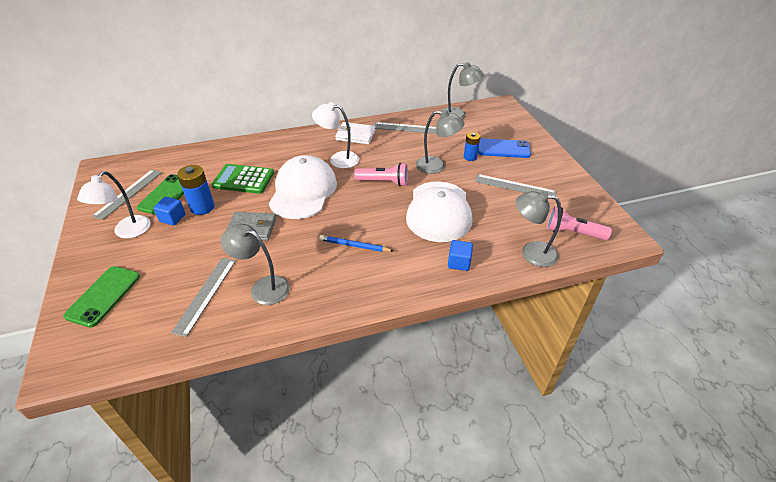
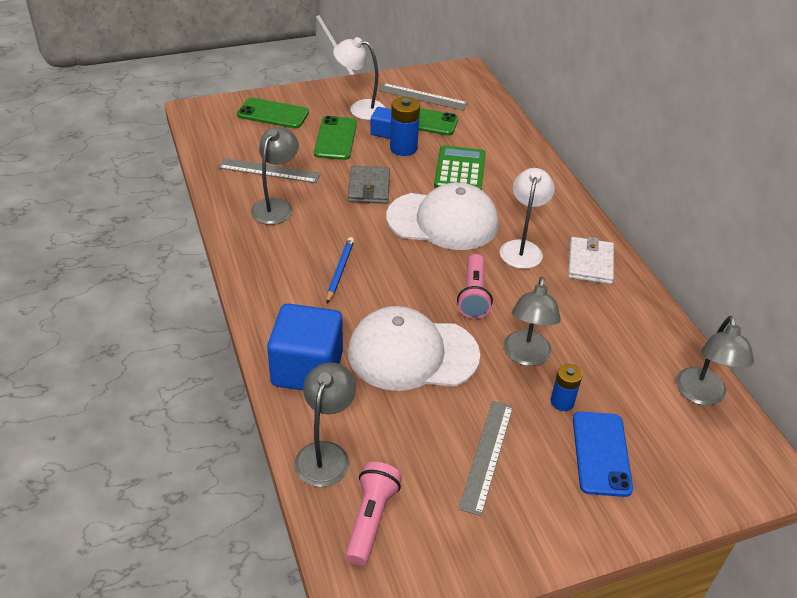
camera: 85 degrees right, 0 degrees up
(170, 248) = (335, 138): none -> green phone
(407, 128) = (631, 323): grey ruler -> none
(459, 262) = (307, 369): blue cube -> blue cube, size x2.11

